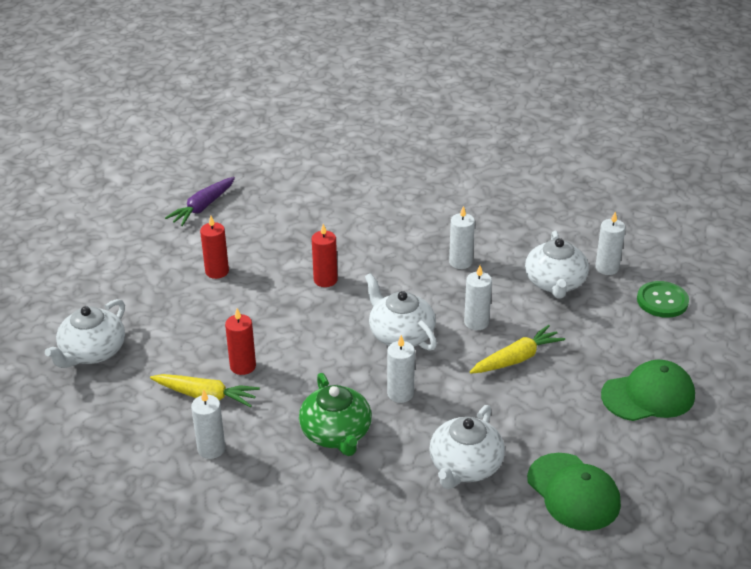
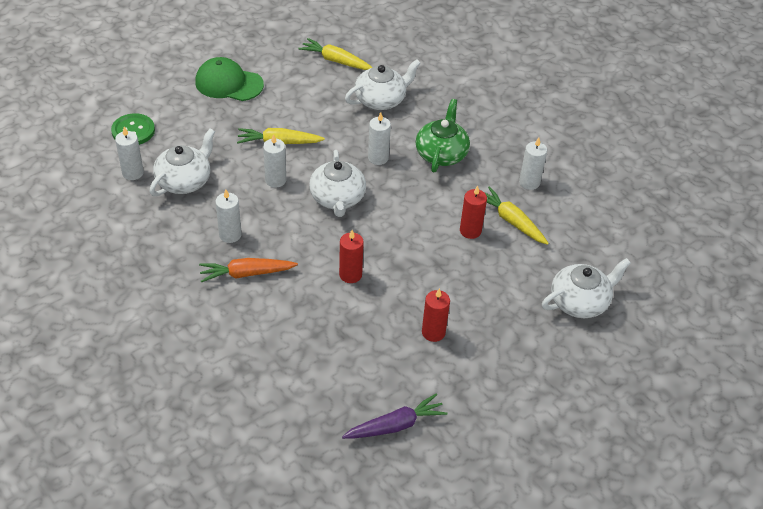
camera: 150 degrees left, 10 degrees up
(413, 243) = (246, 274): none -> orange carrot
(573, 492) = (335, 61): green cap -> yellow carrot

